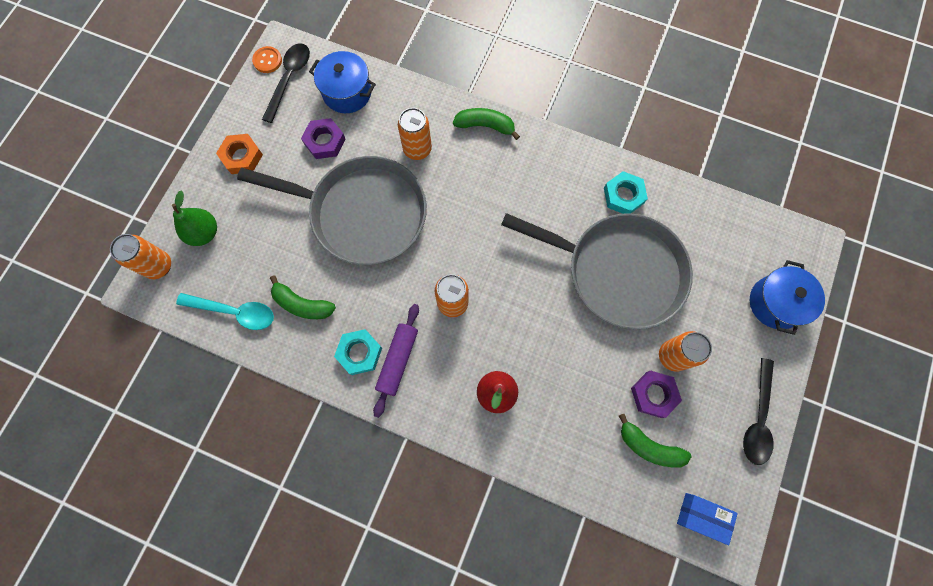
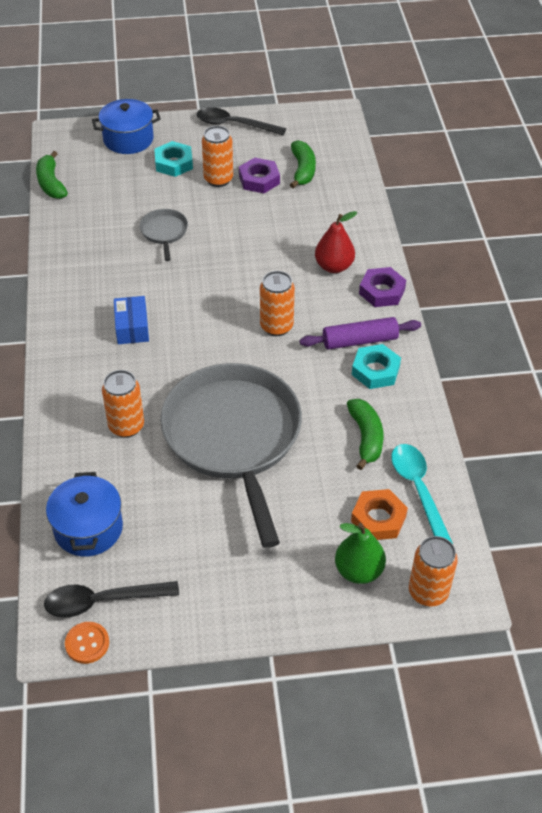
camera: 120 degrees left, 25 degrees down
(242, 156) = (241, 590): orange nut -> orange nut (378, 519)
(325, 141) = (168, 516): purple nut -> purple nut (382, 291)
(485, 126) = (62, 382): green banana -> green banana (51, 183)
(618, 272) = (164, 232): grey pan -> grey pan, size x0.41
(623, 195) = (82, 253): turquoise nut -> turquoise nut (174, 163)
(701, 516) = (330, 131): blue box -> blue box (132, 327)
(757, 418) = (234, 125): black spoon -> black spoon turned 150 degrees counterclockwise

